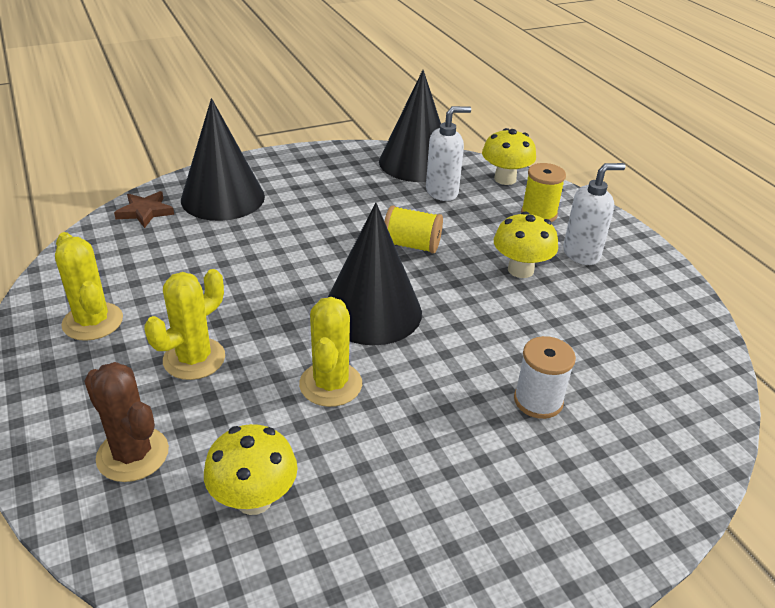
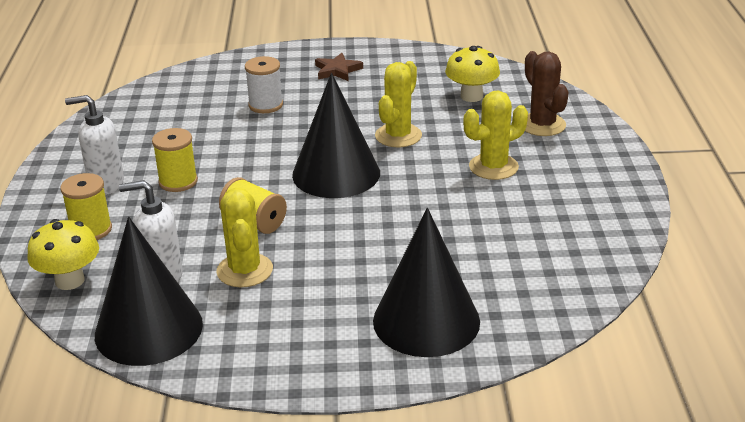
camera: 155 degrees left, 5 degrees down
(93, 322) = (576, 207): yellow cactus -> yellow cactus (244, 270)
(145, 212) = (524, 318): brown star -> brown star (337, 70)
(520, 270) = (178, 182): yellow mushroom -> yellow spool

